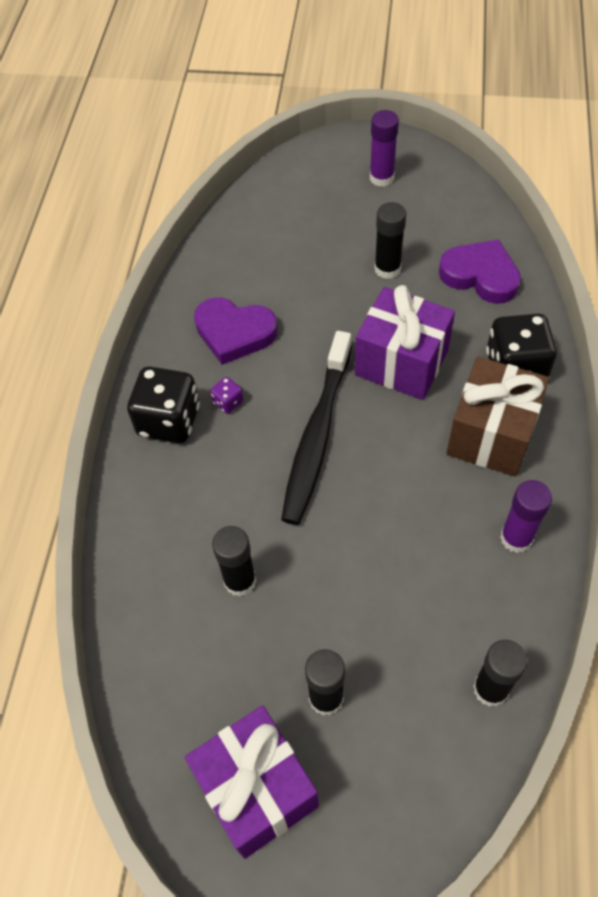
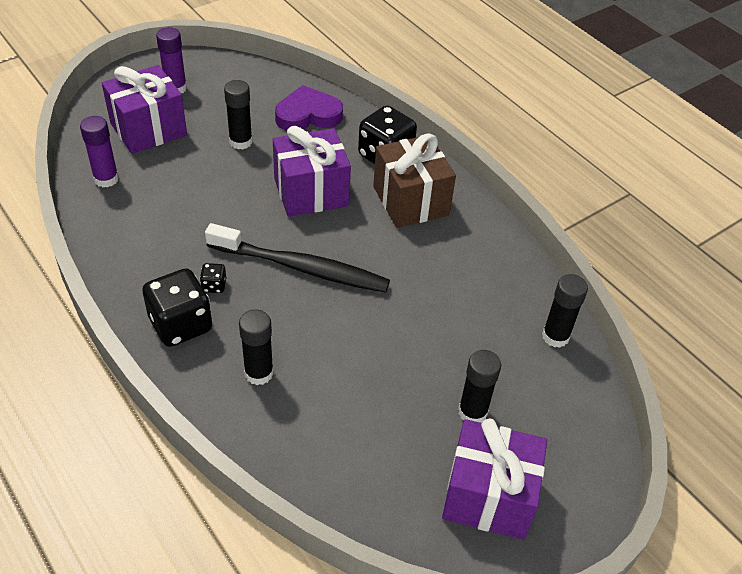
camera: 50 degrees left, 10 degrees down
(228, 402) = (214, 286): purple dice -> black dice
(234, 333) = (170, 240): purple heart -> none
(240, 581) = (344, 387): black glue stick -> black glue stick (259, 373)
(317, 435) = (301, 267): black toothbrush -> black toothbrush turned 45 degrees counterclockwise
(318, 209) = (148, 129): none -> purple gift
(516, 538) = (484, 248): purple glue stick -> purple glue stick (106, 179)

